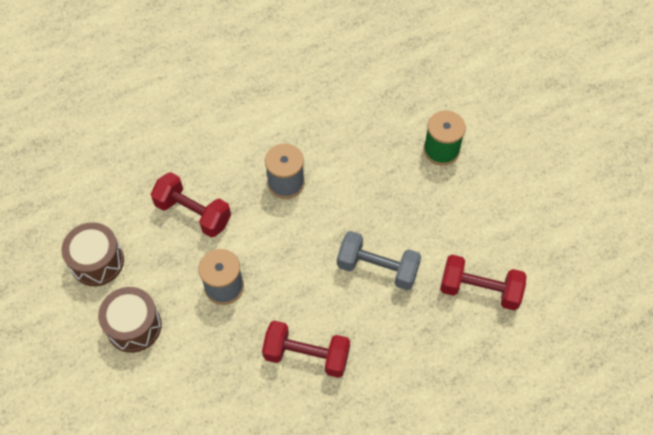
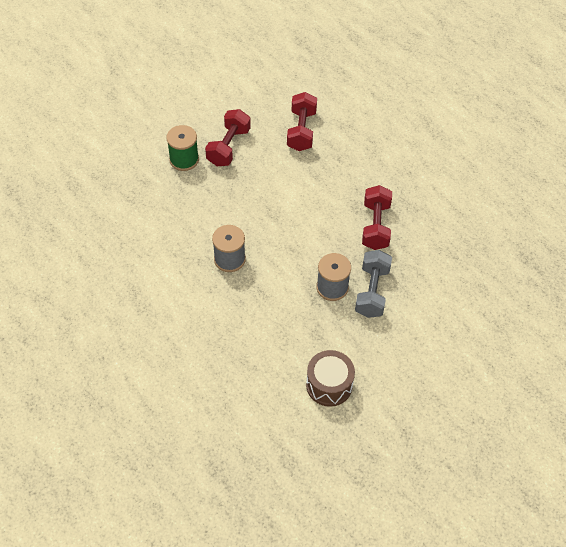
camera: 100 degrees left, 5 degrees down
(134, 326) = (380, 344): brown drum -> none
(193, 213) = (269, 321): red dumbbell -> red dumbbell (228, 147)
(377, 268) = (296, 191): grey dumbbell -> grey dumbbell (372, 292)

